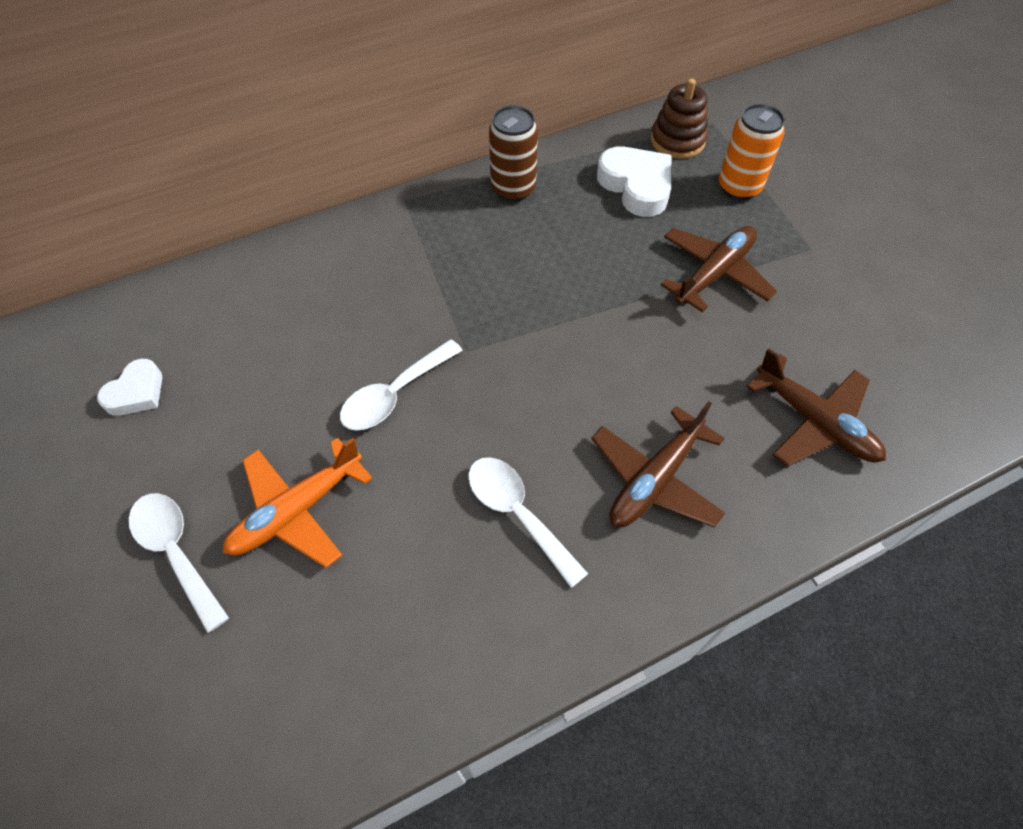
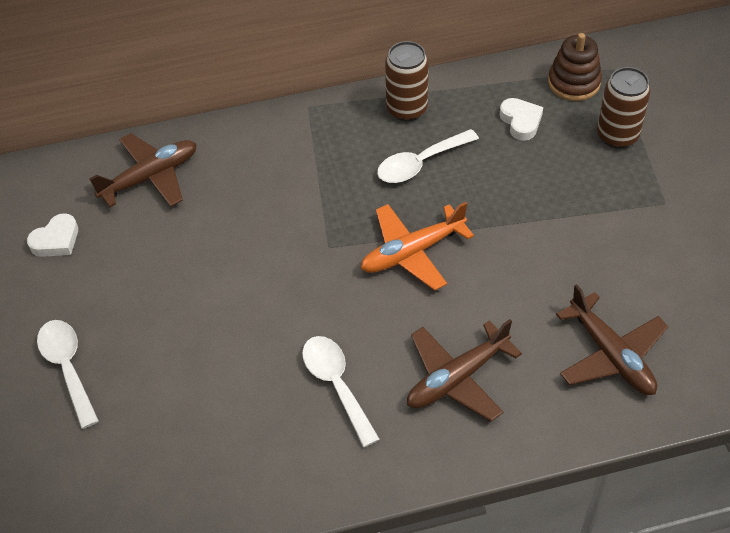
camera: 15 degrees right, 5 degrees down
(296, 511) = (163, 353): orange plane -> orange plane (412, 252)
(395, 394) = (260, 274): white spoon -> white spoon (420, 163)
(636, 186) = (521, 121): white heart -> white heart, size x0.62
(714, 273) = (566, 213): brown plane -> brown plane (151, 177)
(739, 187) = (617, 136): orange can -> brown can

